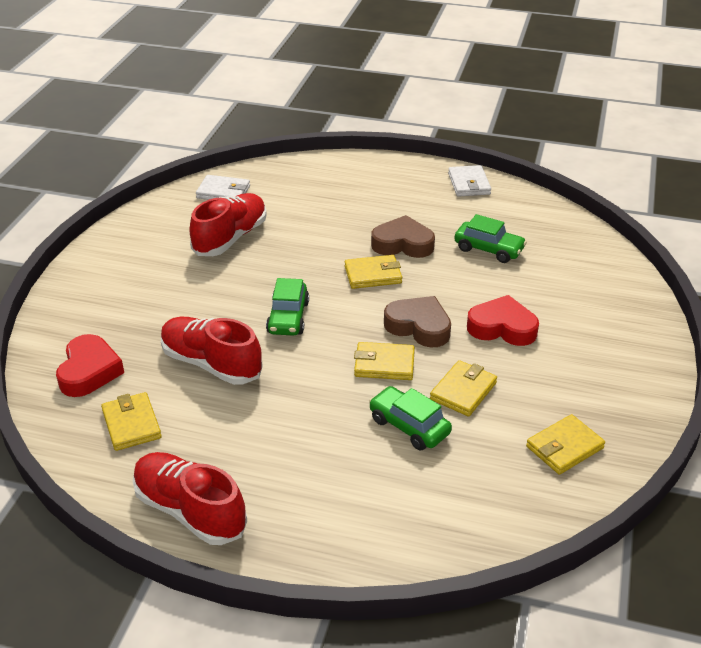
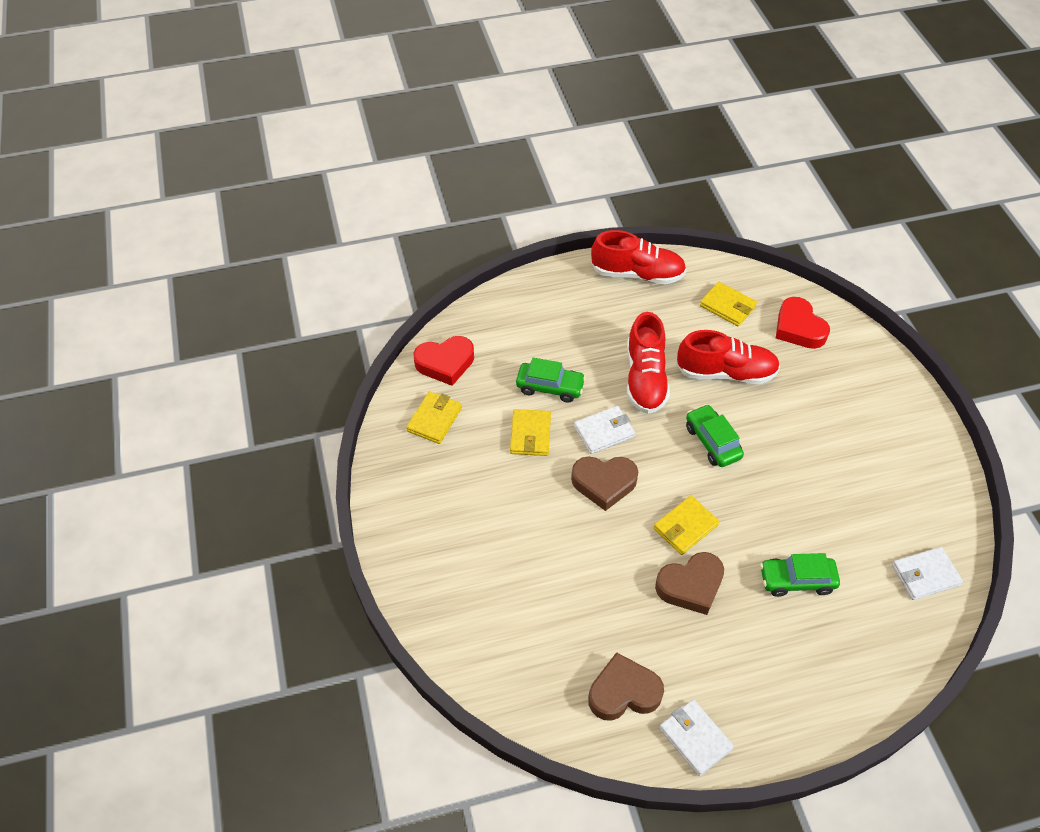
camera: 150 degrees right, 15 degrees up
(230, 238) = (848, 510): red shoe -> red shoe (645, 378)
(384, 364) = (604, 432): yellow wallet -> white wallet
(488, 249) = (605, 621): green car -> green car (797, 580)
(502, 215) = (623, 692): none -> brown heart
(502, 327) = (536, 516): red heart -> red heart (445, 363)

